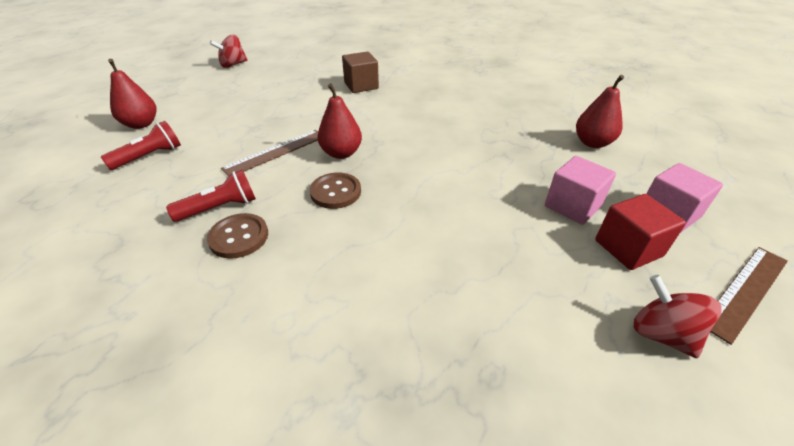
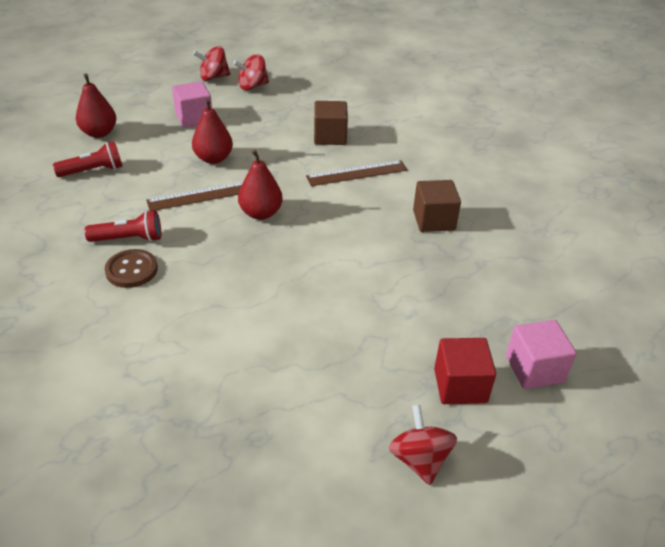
camera: 20 degrees right, 0 degrees up
(271, 65) = (252, 86): none -> red spinning top
(335, 192) = (232, 252): brown button -> none
(490, 124) = (433, 220): none -> brown cube
(572, 206) = (443, 331): pink cube -> pink cube (194, 118)
(592, 143) = (528, 272): red pear -> red pear (213, 158)
(745, 291) = (534, 456): brown ruler -> brown ruler (357, 173)

